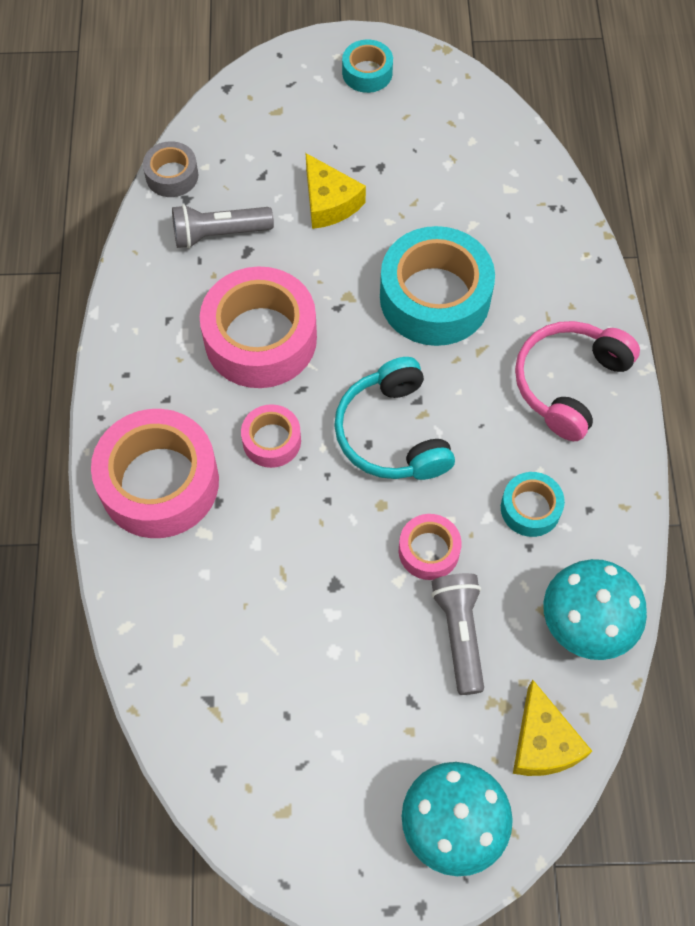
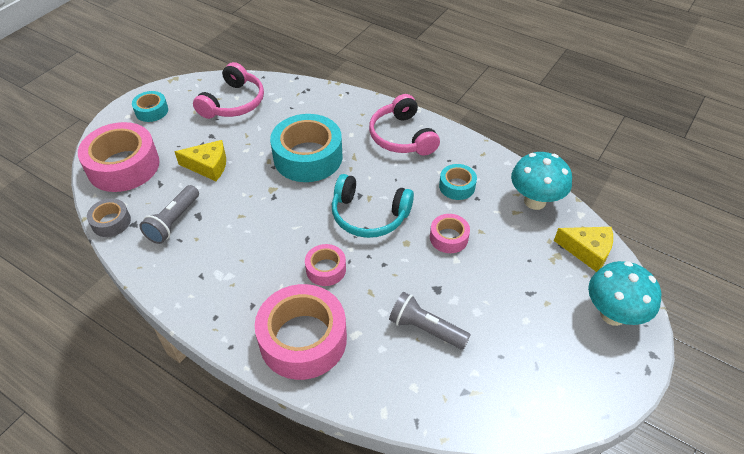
camera: 55 degrees left, 15 degrees down
(260, 338) = (258, 239): pink tape -> pink tape (123, 166)
(459, 146) = (234, 103): none -> pink headphones
(459, 633) = (505, 251): grey flashlight -> grey flashlight (425, 328)

